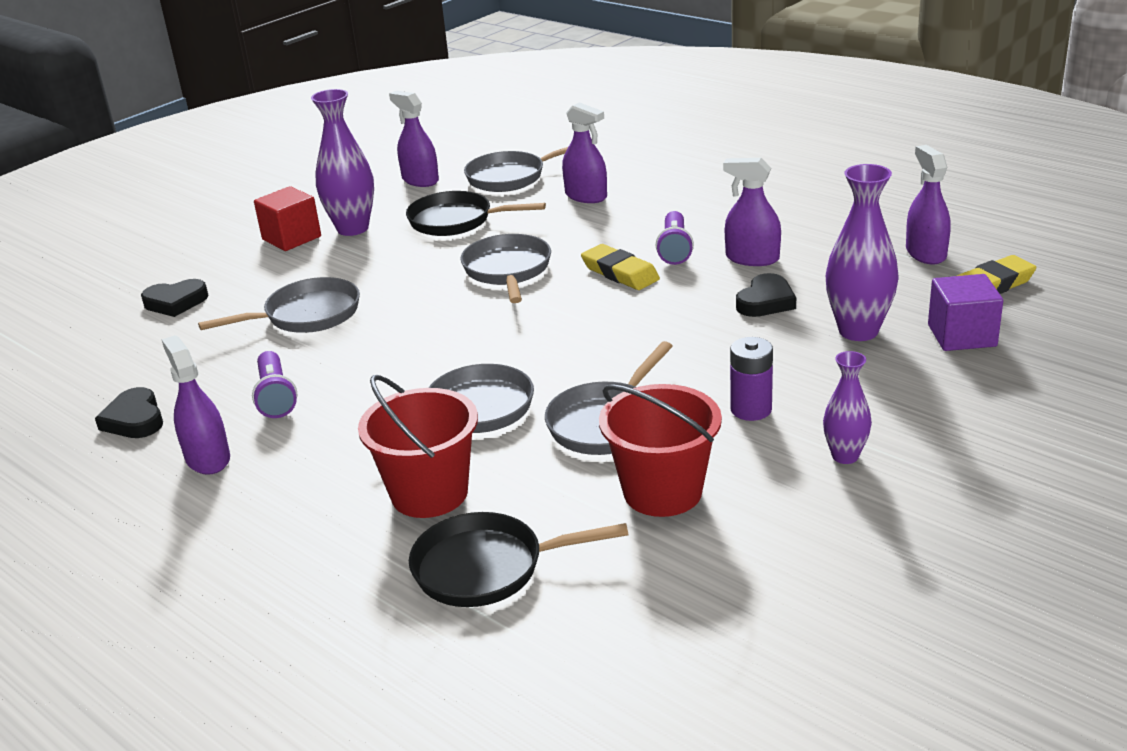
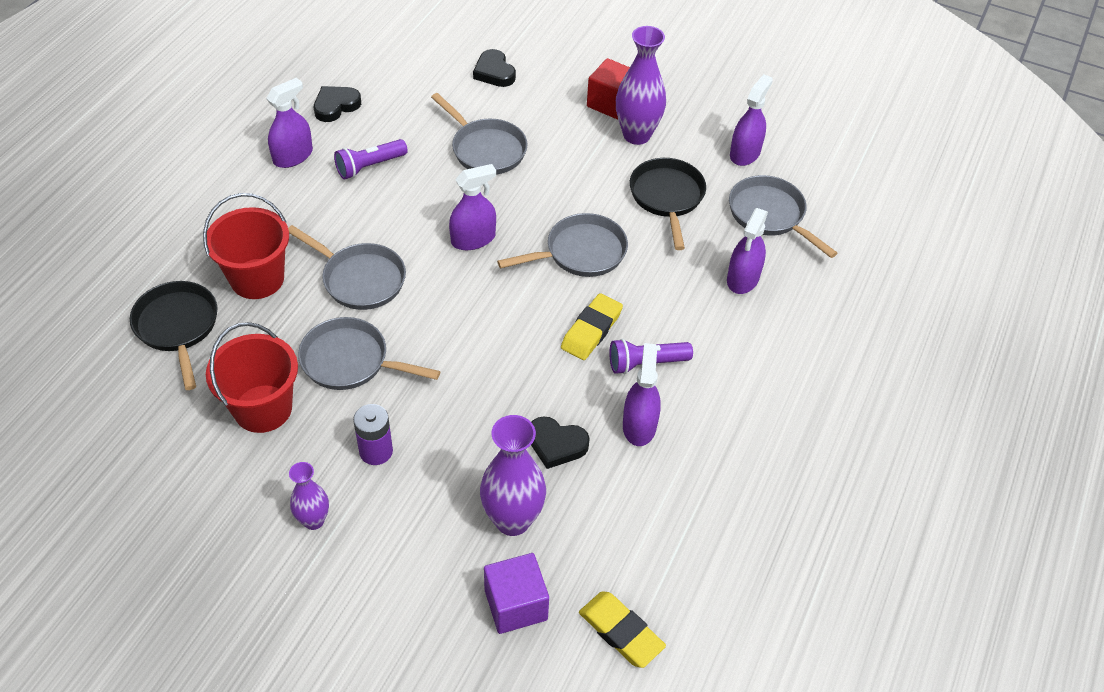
camera: 70 degrees right, 20 degrees up
(925, 253) = (681, 572): purple spray bottle -> purple spray bottle (473, 239)

